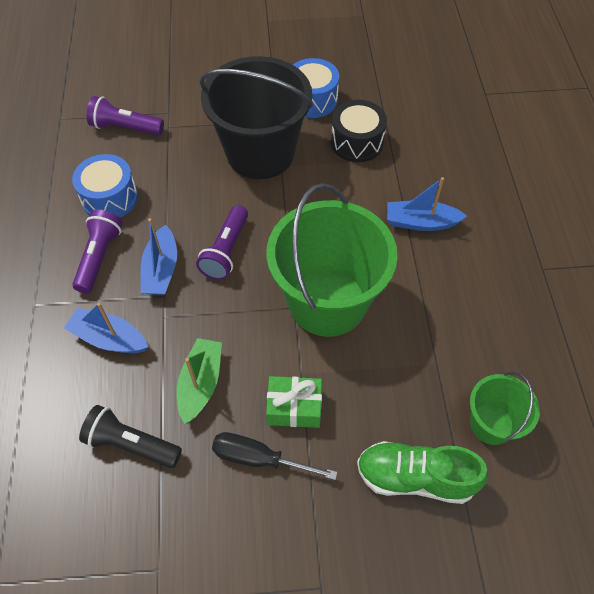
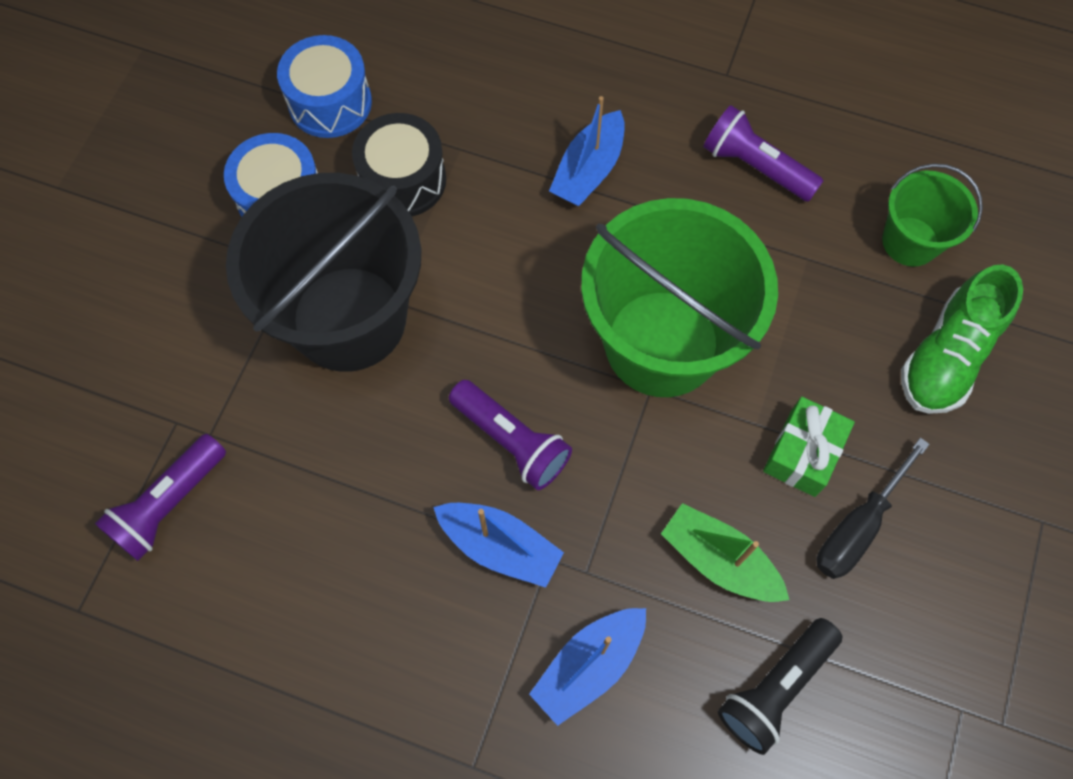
camera: 65 degrees left, 10 degrees up
(99, 257) = (429, 634): purple flashlight -> purple flashlight (755, 167)
(110, 198) = (314, 580): blue drum -> blue drum (330, 102)

